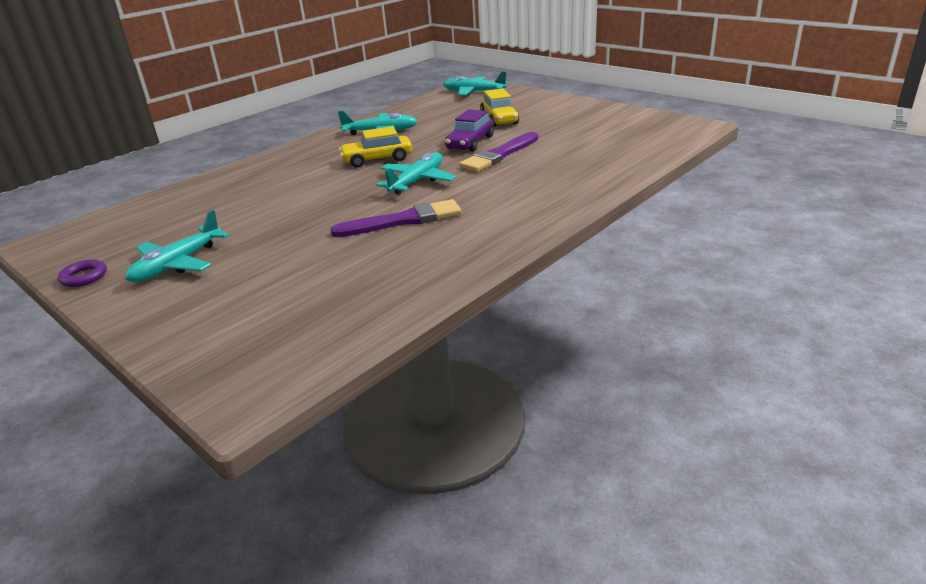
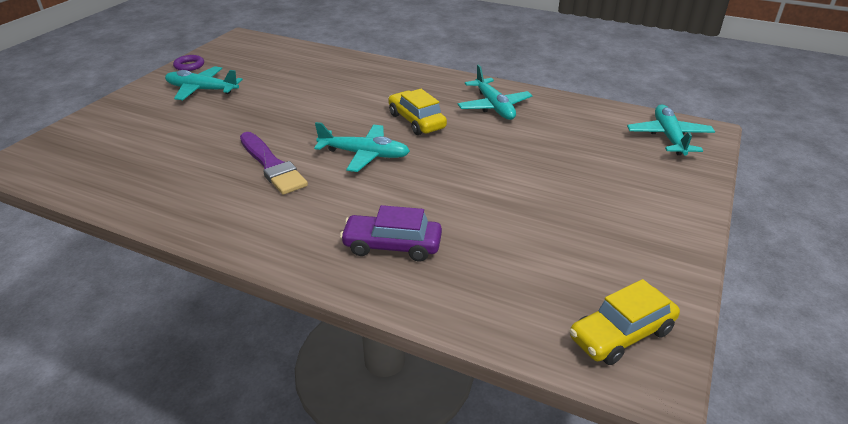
camera: 70 degrees right, 5 degrees up
(470, 143) = (483, 166): purple car -> purple car (392, 246)
(499, 119) = (574, 173): yellow car -> yellow car (621, 334)
(499, 155) = (450, 193): purple brush -> none

